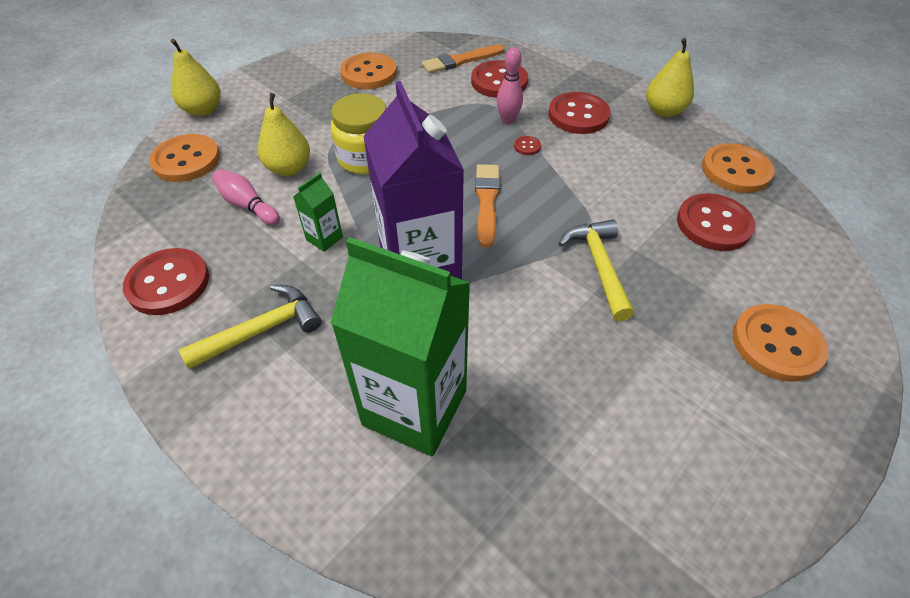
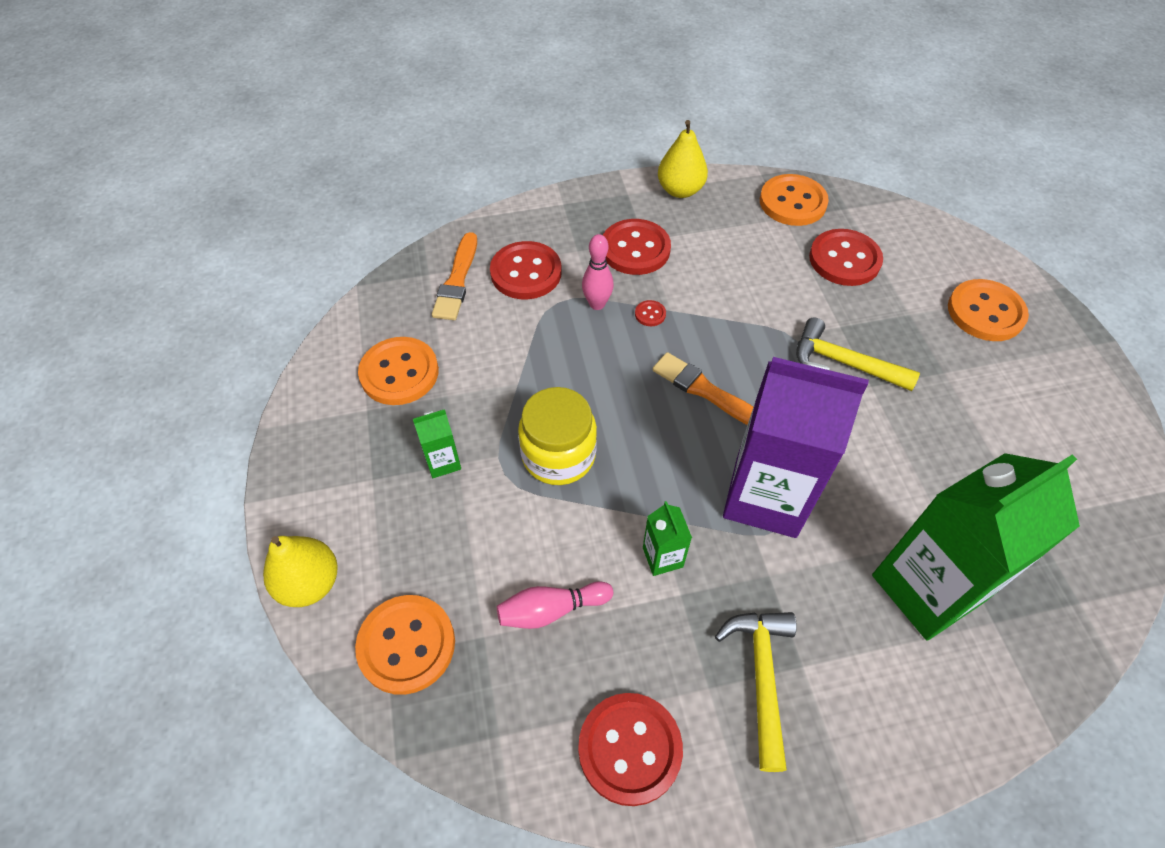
camera: 55 degrees left, 5 degrees up
(289, 168) = (516, 538): yellow pear -> none
(320, 117) = (443, 462): none -> green carton

